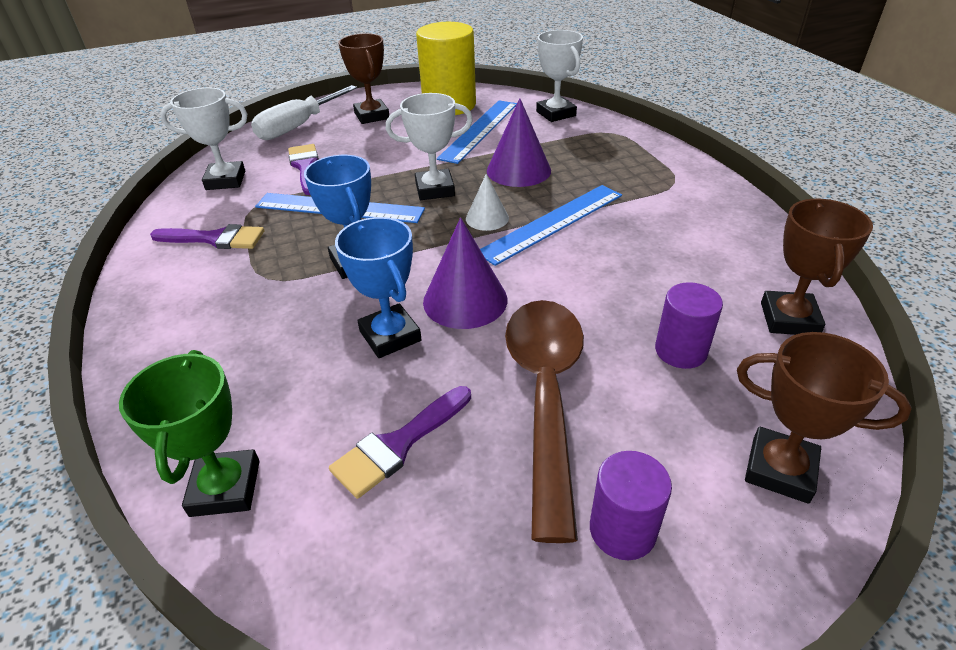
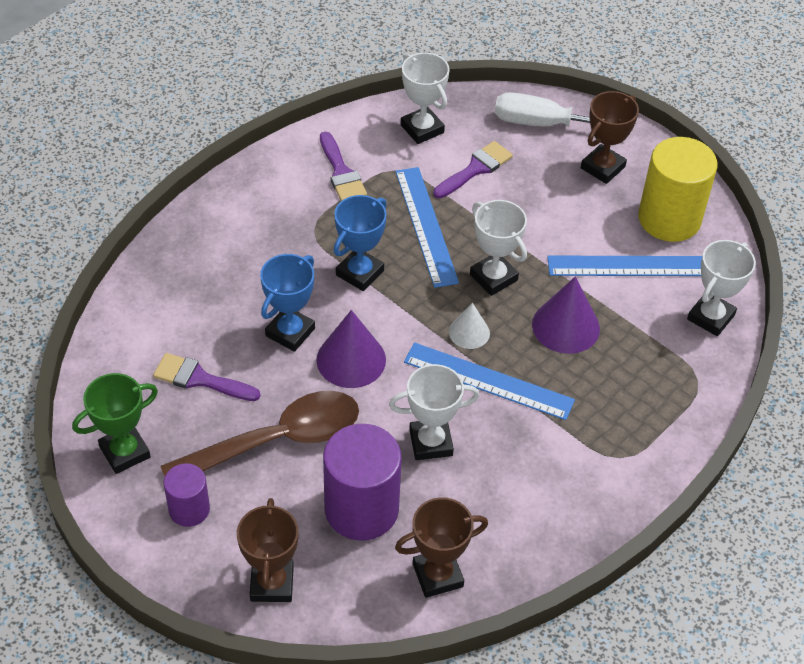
camera: 60 degrees right, 10 degrees up
(225, 488) = (134, 314): green trophy -> green trophy (125, 452)
(609, 276) = (431, 442): none -> white trophy
(680, 351) = (361, 509): purple cylinder -> purple cylinder, size x1.83

